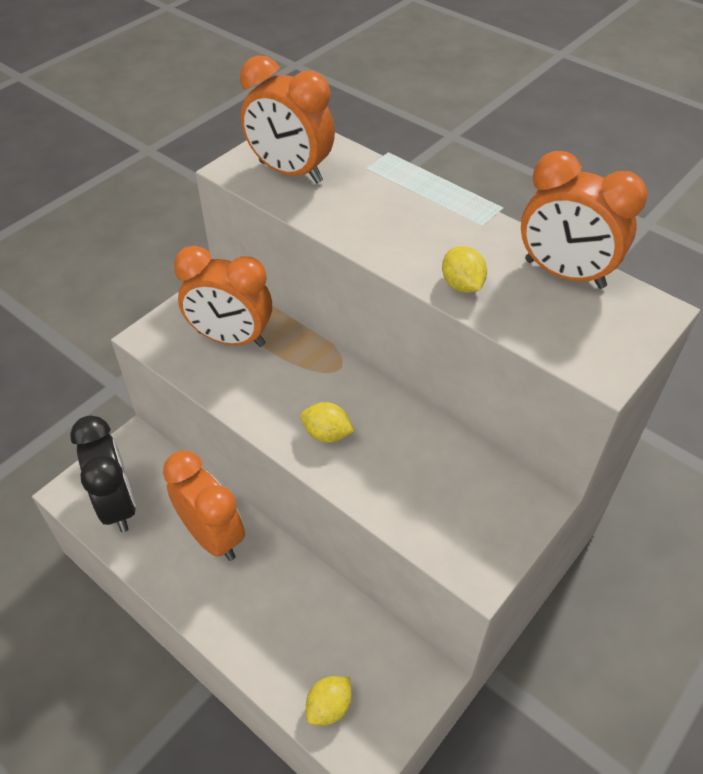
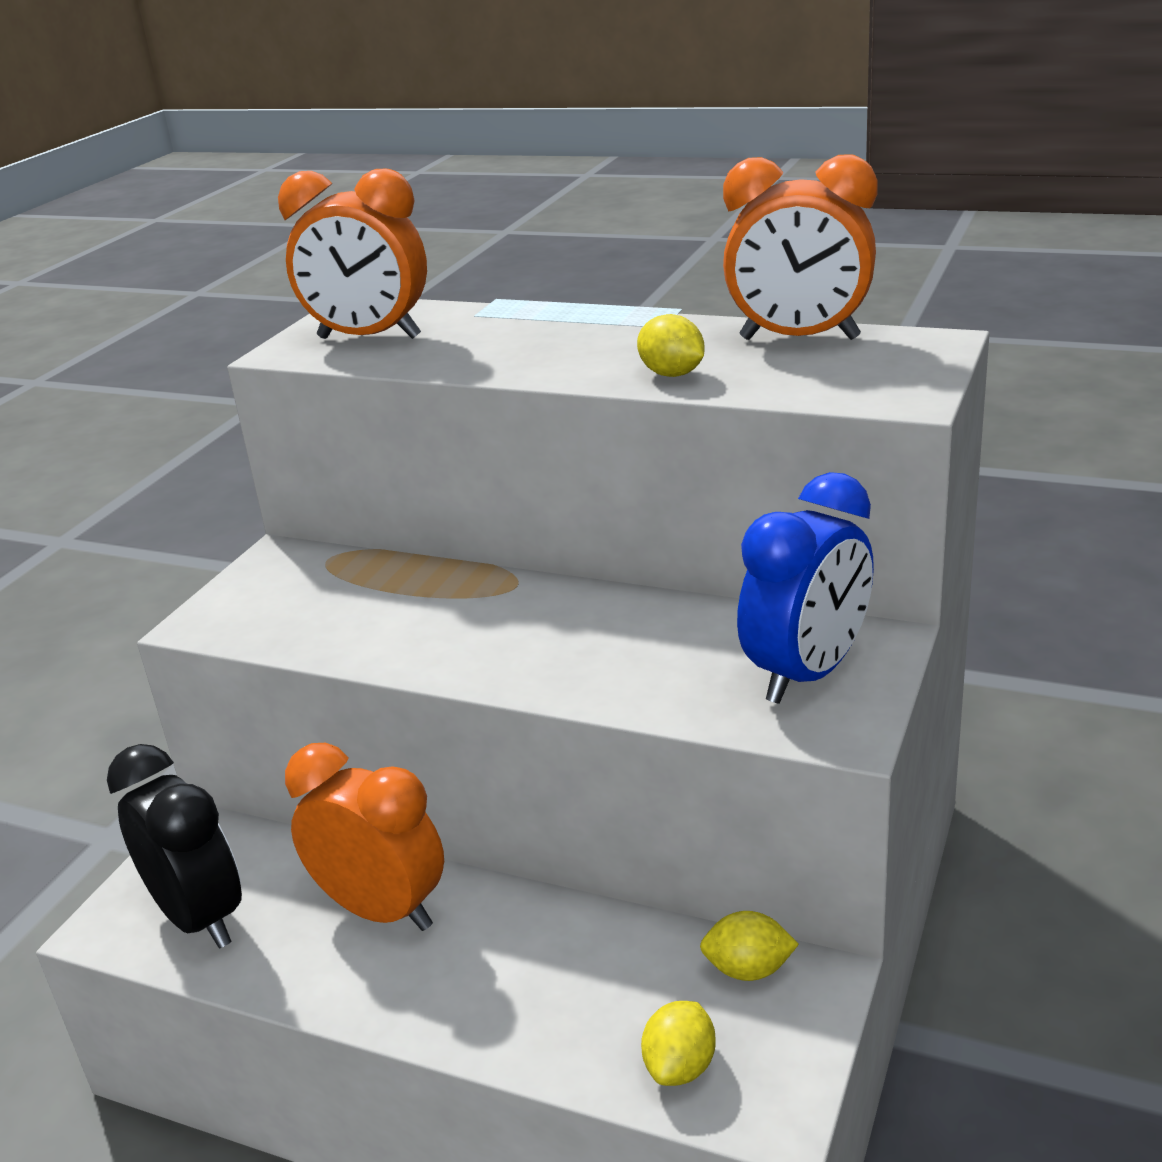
camera: 15 degrees left, 20 degrees down
(231, 338) = (334, 594): orange clock -> none
(327, 434) = (535, 652): yellow lemon -> yellow lemon (748, 969)
(479, 514) = (807, 674): none -> blue clock

